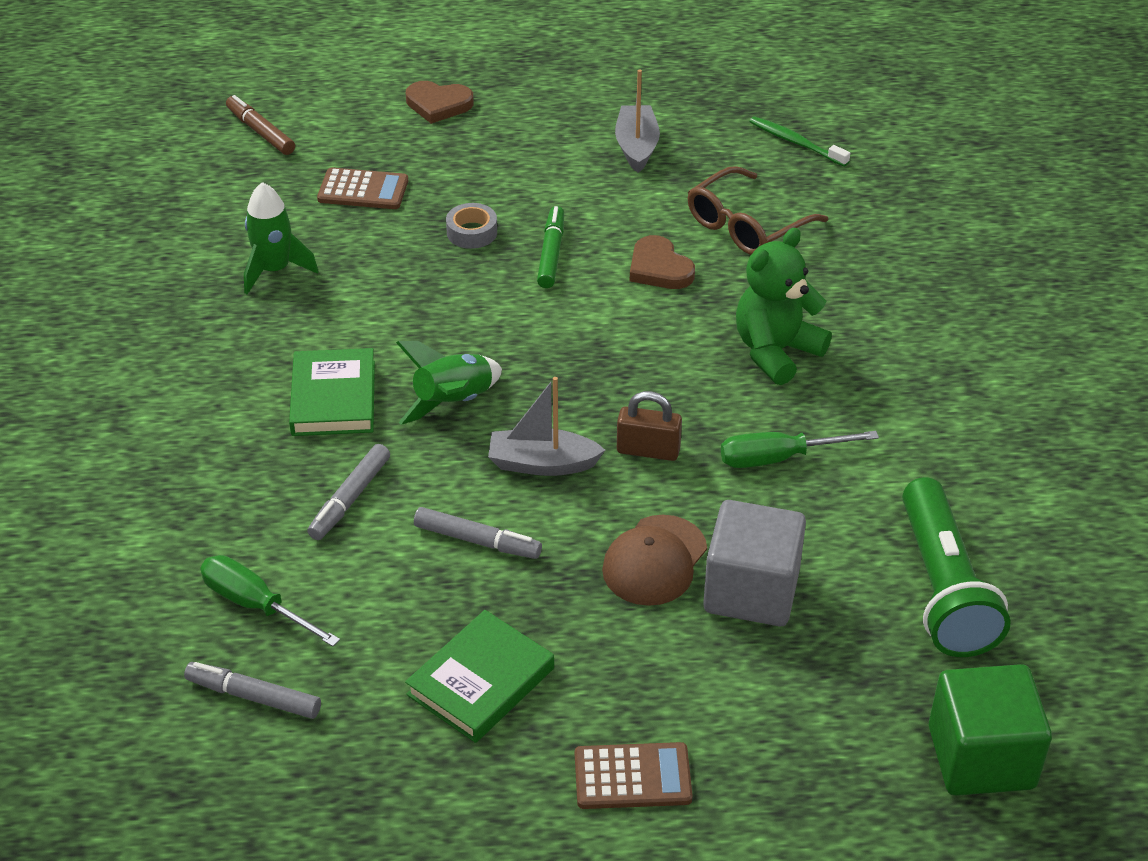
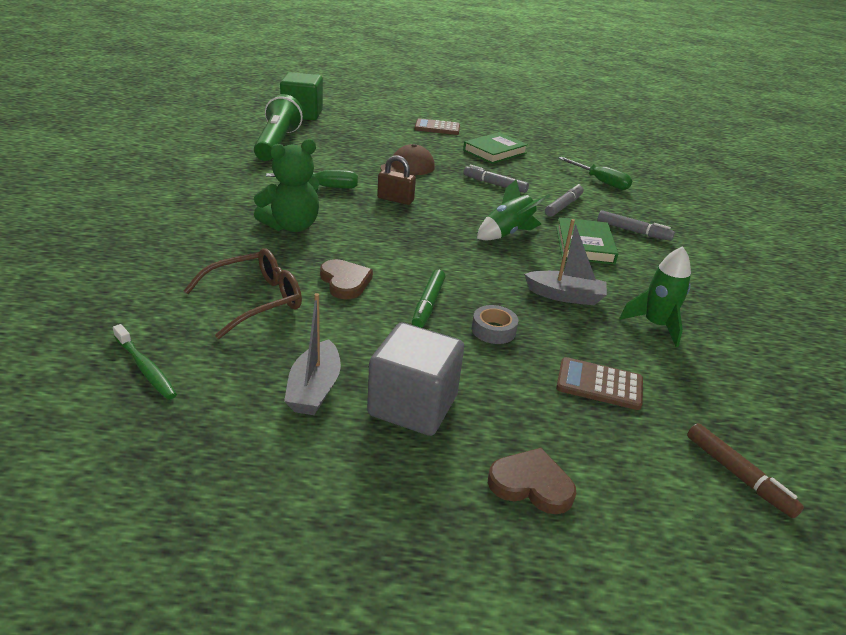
camera: 175 degrees left, 10 degrees down
(253, 697) = (591, 161): grey marker -> grey marker (633, 231)
(542, 464) = (457, 203): grey boat -> grey boat (565, 296)
(751, 591) = (366, 155): grey cube -> grey cube (413, 405)

